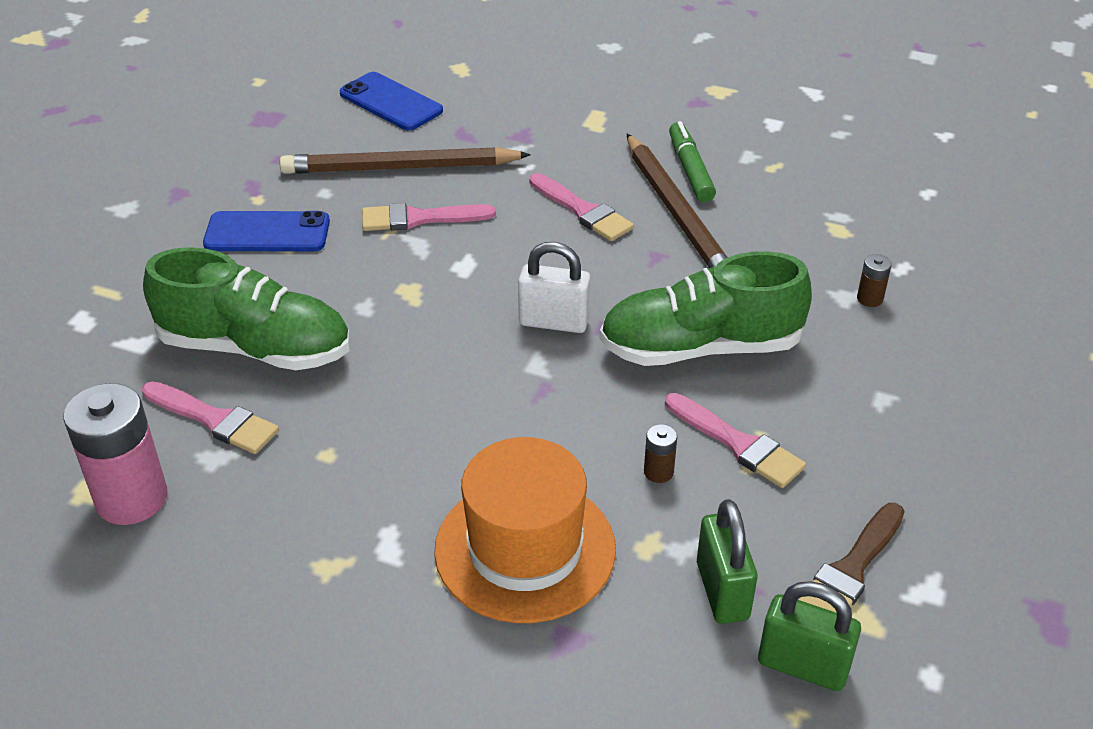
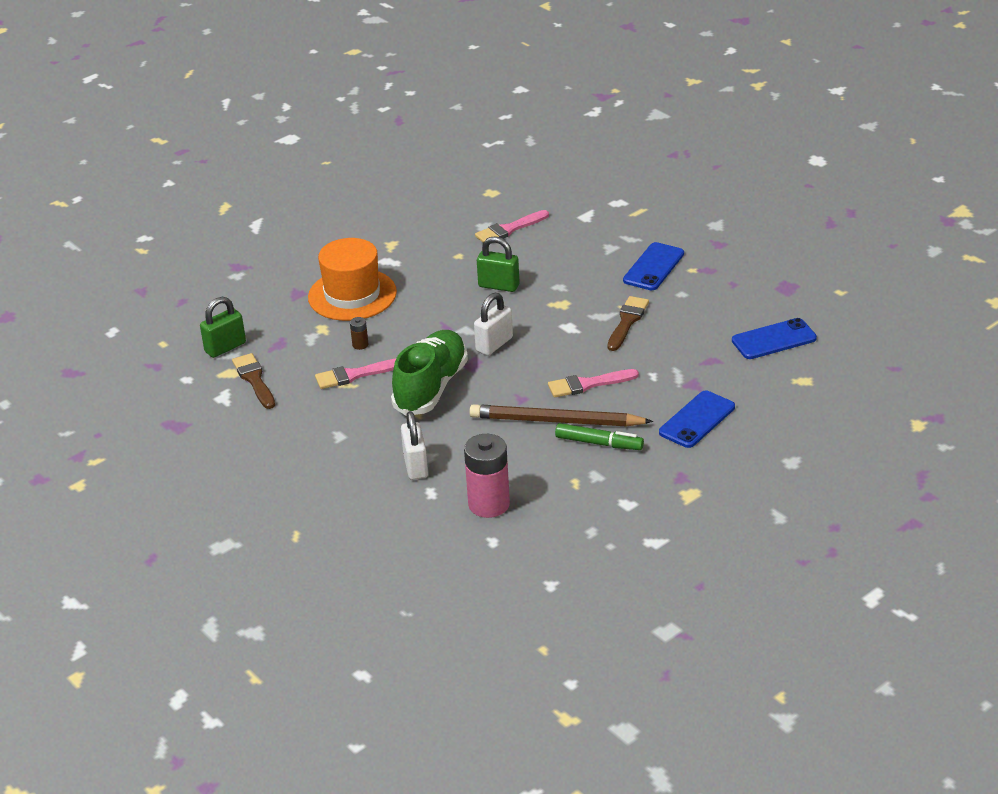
camera: 120 degrees right, 5 degrees down
(131, 498) = (476, 203): pink battery -> pink battery (489, 504)
(256, 348) = (552, 248): green shoe -> none
(400, 168) = (688, 326): brown pencil -> none
(419, 219) = (627, 321): pink brush -> brown brush
(588, 116) = (697, 420): none -> blue phone
(722, 591) = (279, 340): green padlock -> green padlock (499, 286)
(870, 299) = (415, 466): brown battery -> white padlock

